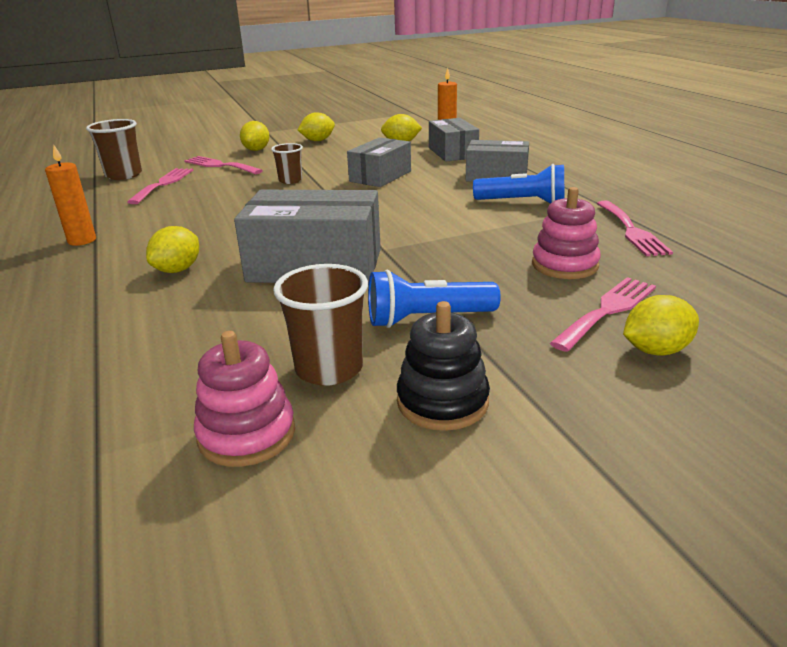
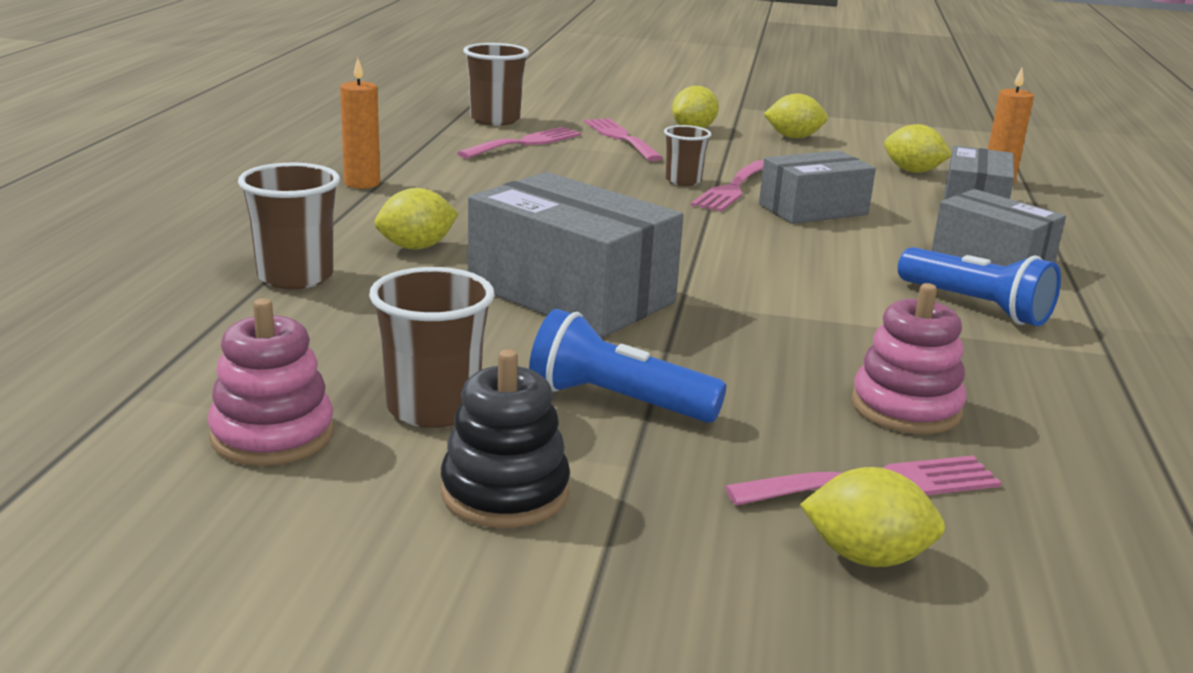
camera: 30 degrees right, 5 degrees down
(116, 319) = (295, 277): none -> brown cup
(631, 230) = (1095, 401): pink fork -> pink fork (732, 188)

